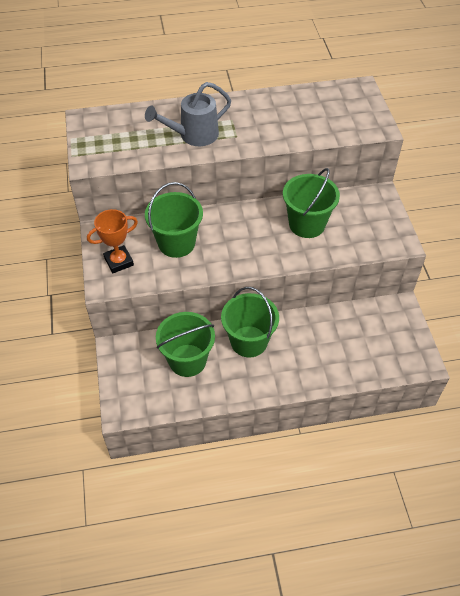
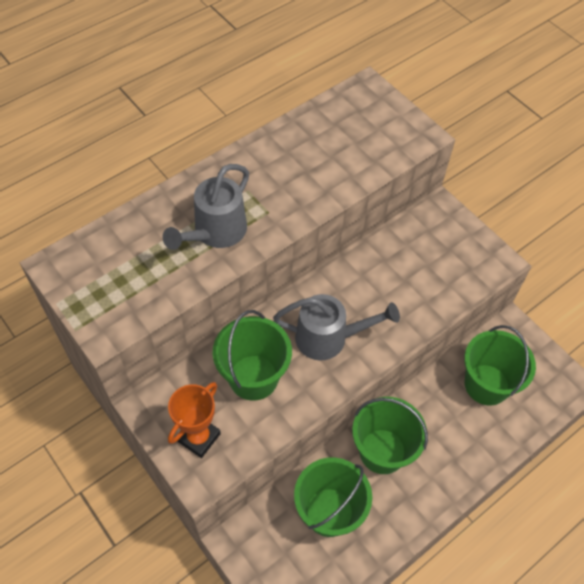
camera: 30 degrees left, 5 degrees up
(243, 241) = (329, 338): none -> grey watering can
(307, 224) = (386, 282): green bucket -> green bucket (486, 384)

